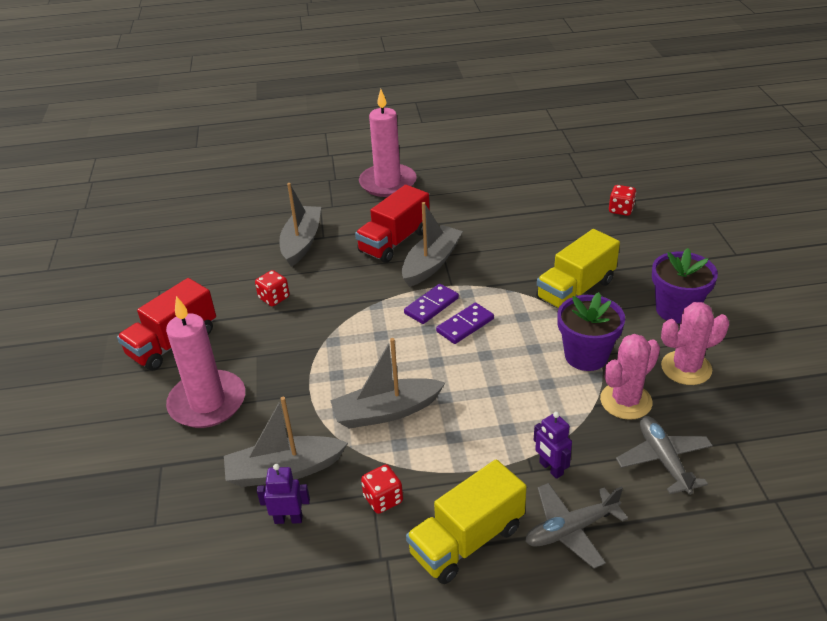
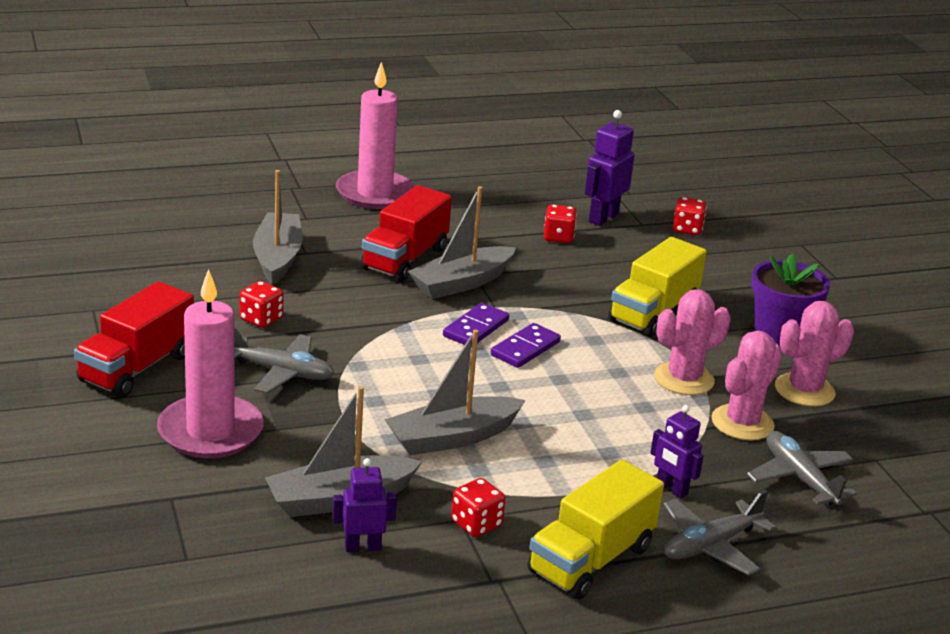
camera: 15 degrees left, 10 degrees down
(275, 347) = (282, 372): none -> grey plane
(431, 263) = (461, 283): grey boat -> grey boat turned 150 degrees counterclockwise
(516, 219) = (558, 237): none -> red dice
(556, 200) = (603, 217): none -> purple robot
(586, 356) = (684, 379): purple flower pot -> pink cactus

